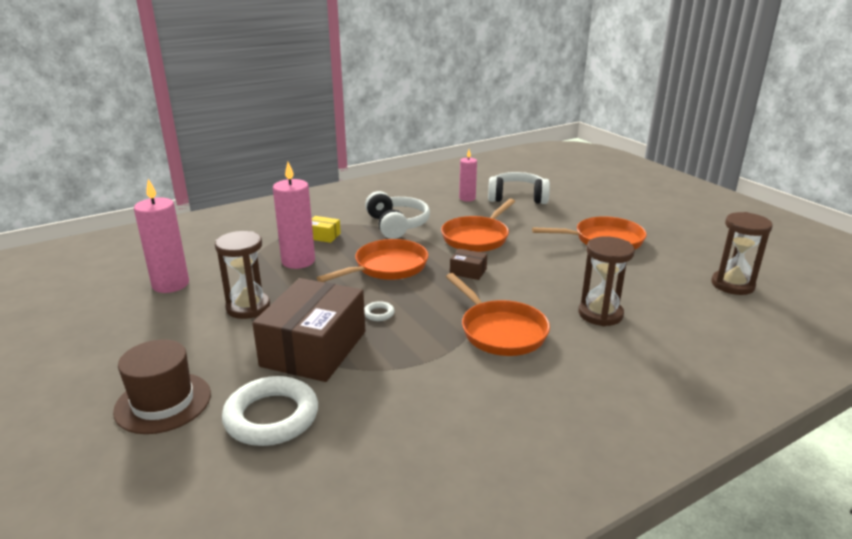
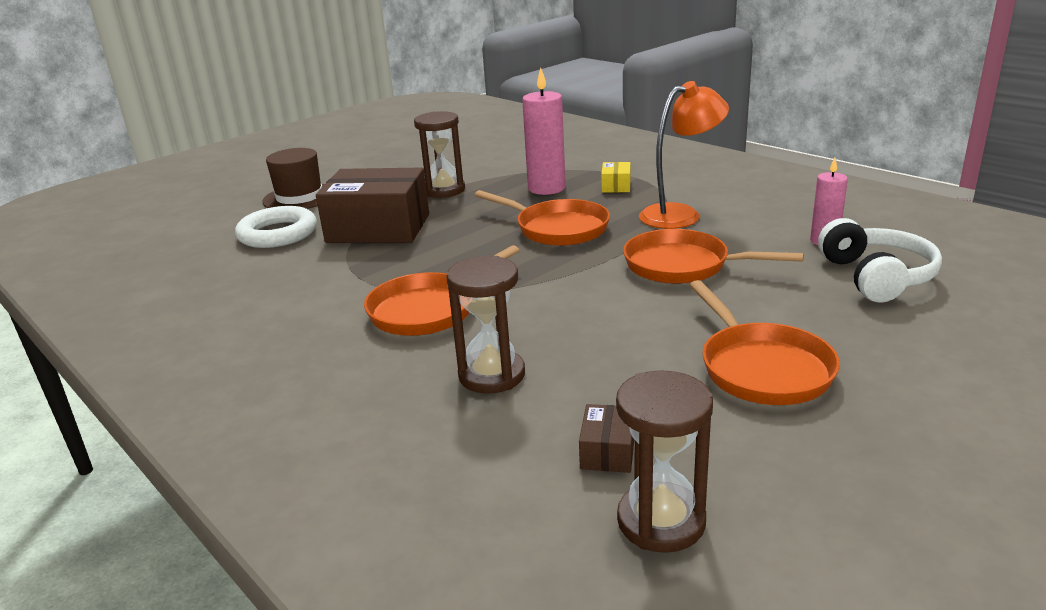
camera: 80 degrees right, 0 degrees up
(170, 284) = (474, 157): pink candle -> none
(379, 314) = (449, 242): white ring -> none
(397, 225) = (680, 214): white headphones -> orange lamp
(468, 271) = (572, 273): brown box -> brown box (607, 451)

